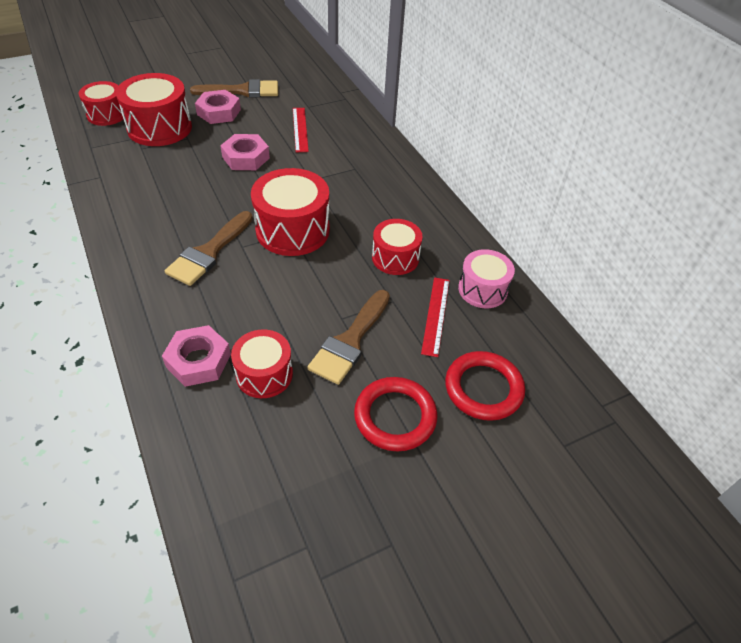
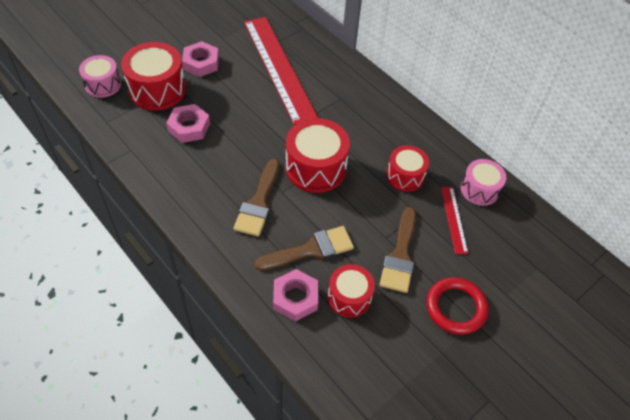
camera: 15 degrees left, 5 degrees up
(107, 114) = (103, 85): red drum -> pink drum
(242, 91) = (211, 36): brown brush -> brown brush (311, 250)
(246, 157) = (246, 106): pink nut -> pink nut (189, 127)
(300, 129) = (279, 68): red ruler -> red ruler, size x2.26
(483, 388) = (508, 271): red ring -> none

